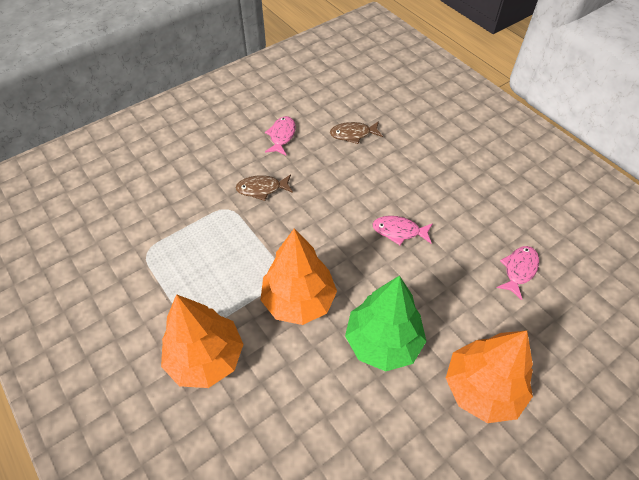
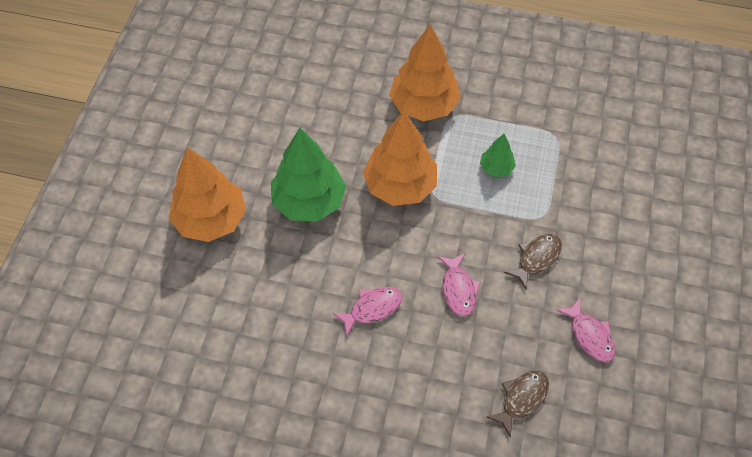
camera: 140 degrees right, 5 degrees up
(215, 261) = (496, 168): none -> green tree
(519, 270) = (234, 348): pink fish -> pink fish (458, 289)

